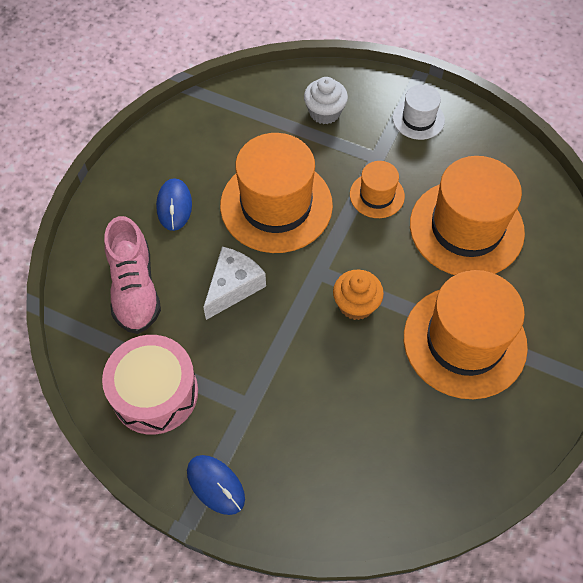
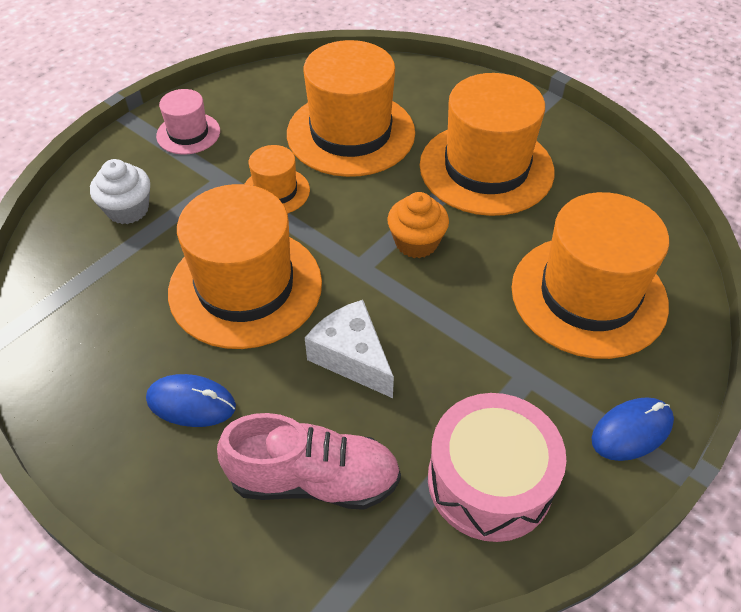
camera: 75 degrees left, 10 degrees down
(340, 443) = (588, 295): none -> orange hat
(418, 119) = (188, 133): white hat -> pink hat

